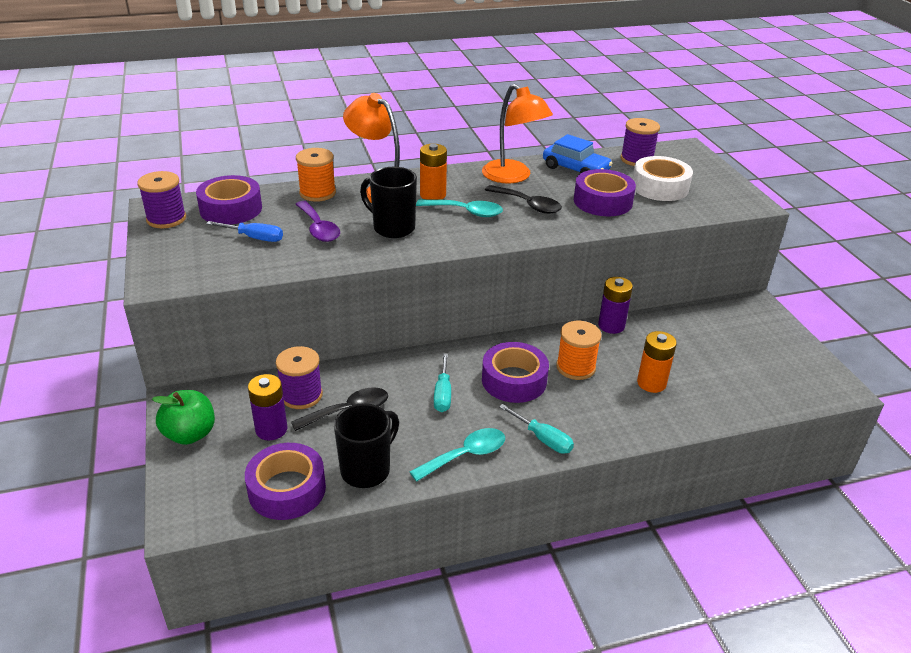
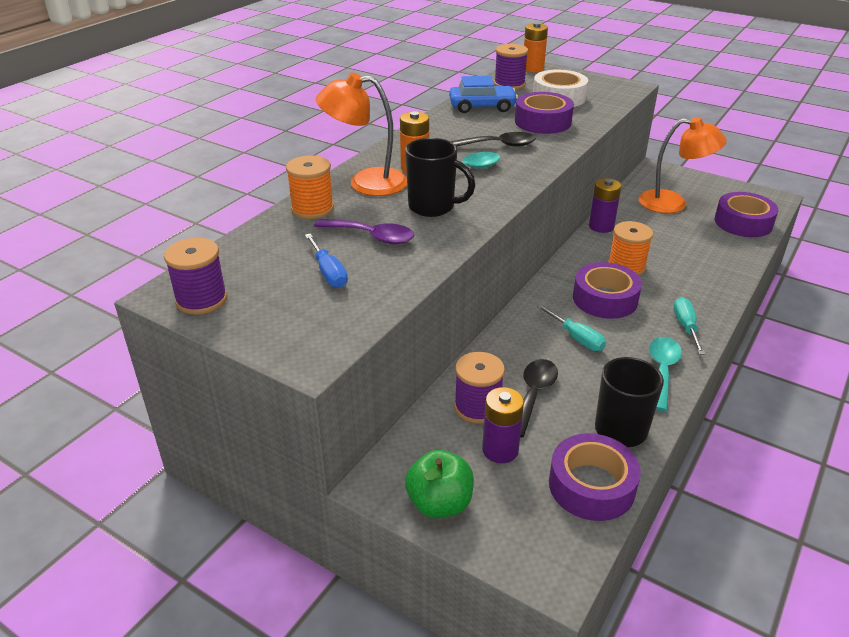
camera: 40 degrees left, 0 degrees up
(231, 209) = (254, 259): purple tape -> purple tape (743, 222)
(254, 238) = (328, 272): blue screwdriver -> blue screwdriver turned 90 degrees clockwise
(392, 228) = (433, 207): black mug -> black mug turned 150 degrees counterclockwise
(513, 177) = (449, 130): orange lamp -> orange lamp (673, 203)
(542, 439) = (686, 327): turquoise screwdriver -> turquoise screwdriver turned 90 degrees counterclockwise
(651, 383) = (683, 251): orange battery -> orange battery (533, 69)

